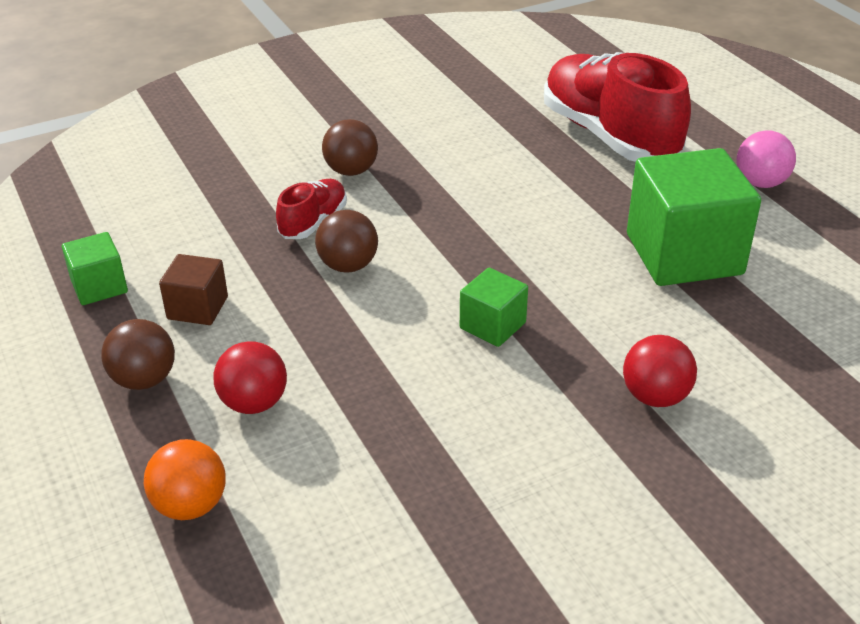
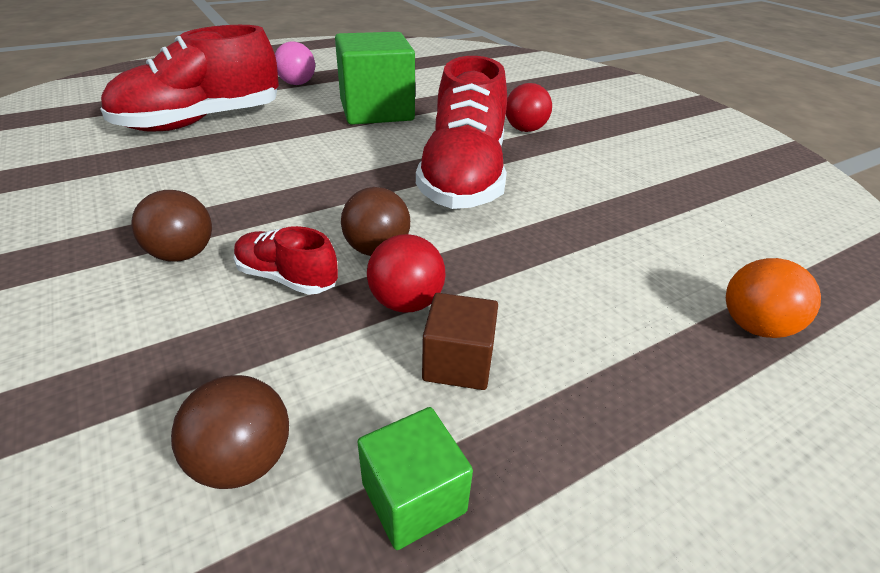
camera: 95 degrees left, 0 degrees up
(144, 380) = (603, 394): brown ball -> brown ball (243, 460)
(254, 403) = (603, 298): red ball -> red ball (406, 302)
(492, 325) = (463, 177): green cube -> red shoe

